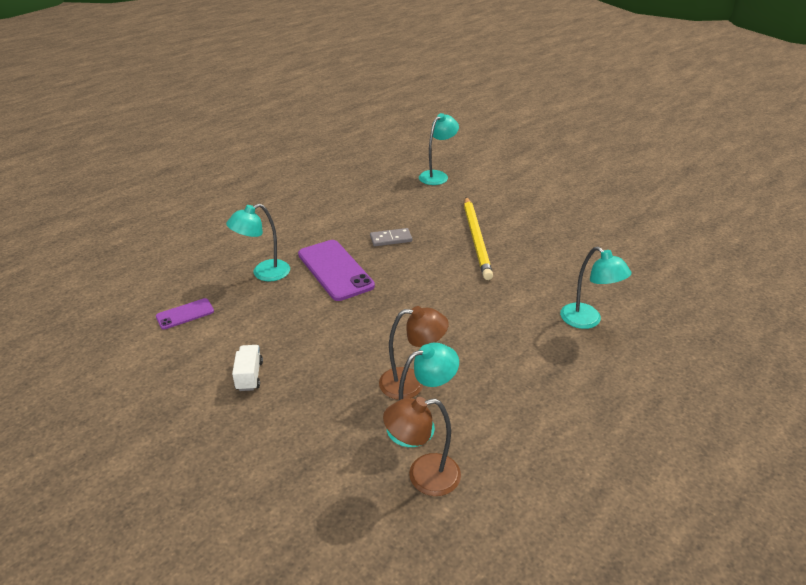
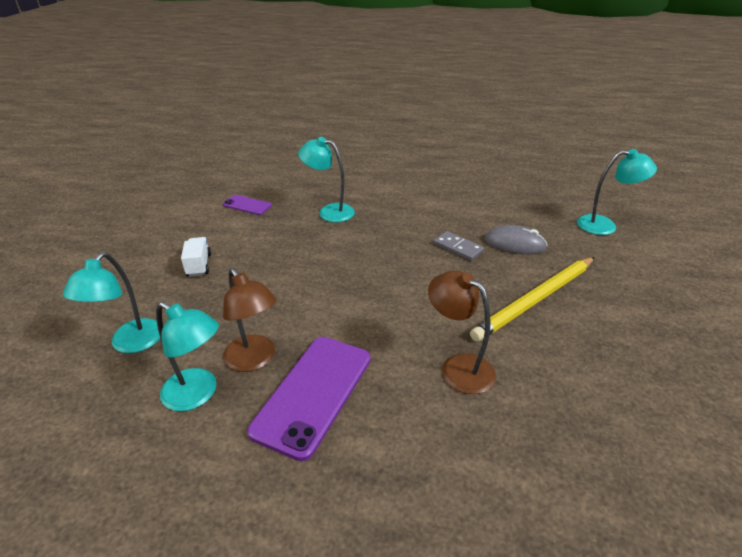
camera: 55 degrees right, 0 degrees up
(249, 376) = (199, 265): white truck -> white truck turned 60 degrees counterclockwise
(335, 270) = (374, 241): purple phone -> purple phone (313, 393)
(414, 216) = (515, 244): none -> grey mouse
(423, 476) = (125, 430): brown lamp -> brown lamp (458, 367)
(587, 321) = (500, 470): turquoise lamp -> turquoise lamp (130, 344)

